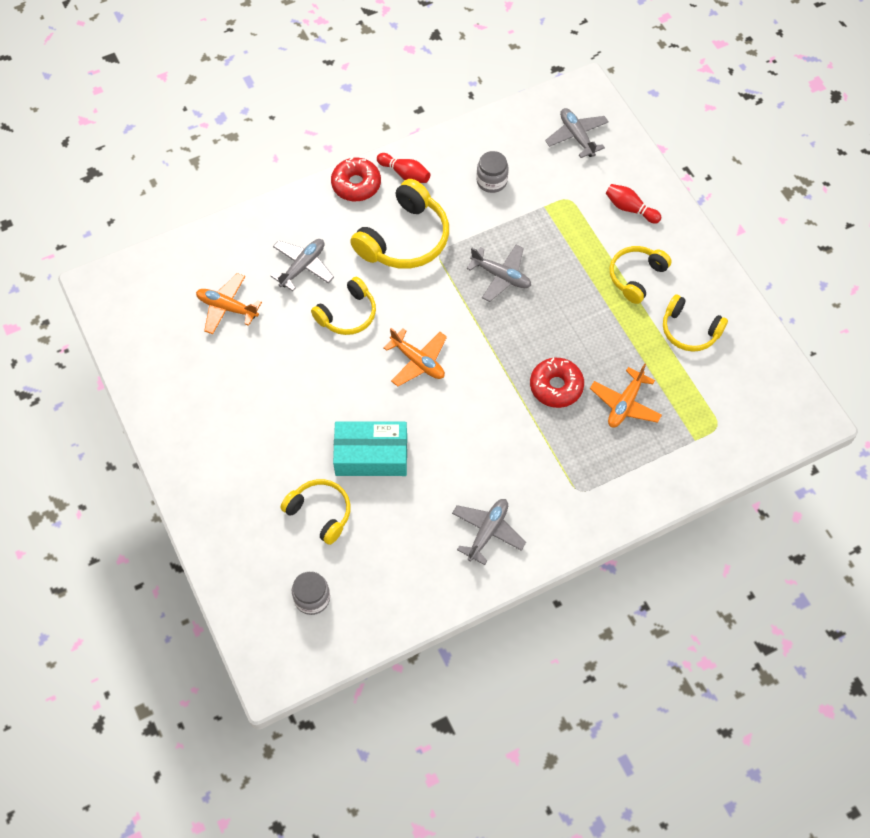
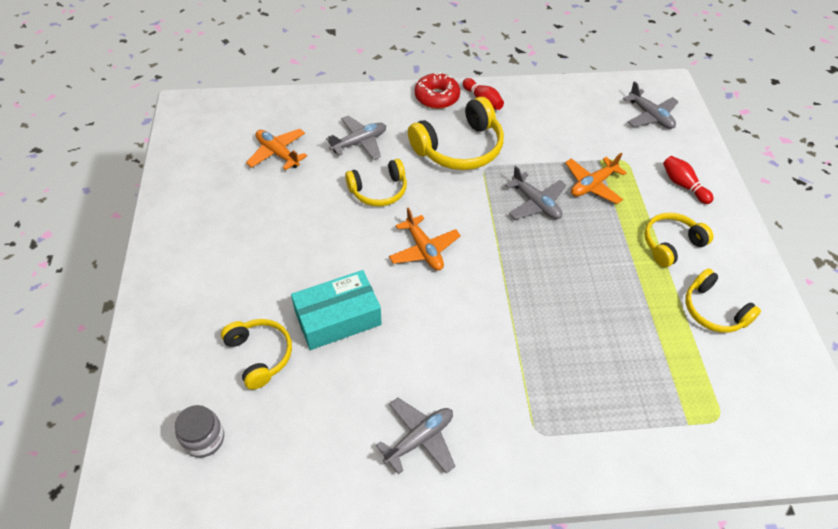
camera: 20 degrees right, 10 degrees down
(371, 455) = (338, 318): turquoise box -> turquoise box turned 45 degrees counterclockwise
(491, 181) = (558, 127): grey jar -> none
(556, 386) = (552, 317): red donut -> none
(576, 136) = (650, 116): grey plane -> grey plane turned 150 degrees clockwise
(625, 404) = (620, 359): orange plane -> orange plane (592, 185)

